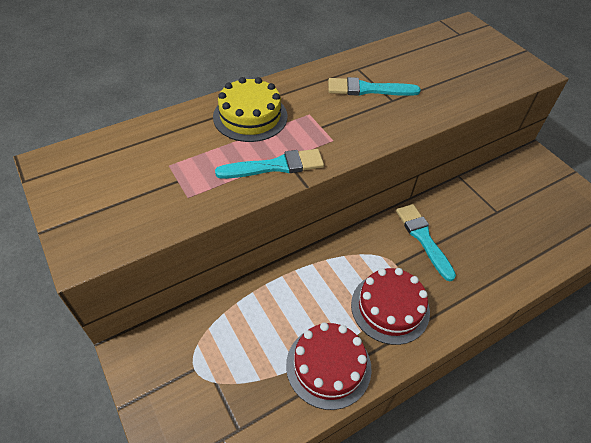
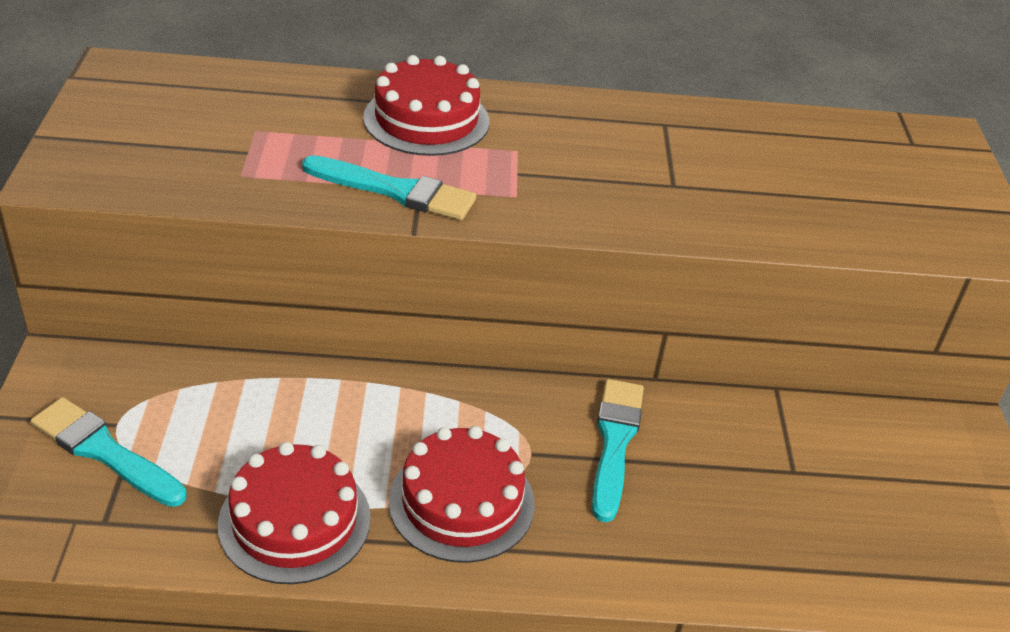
camera: 30 degrees right, 10 degrees down
(250, 116) = (426, 119): yellow cake -> red cake
(368, 89) = (649, 156): turquoise brush -> turquoise brush (104, 451)

